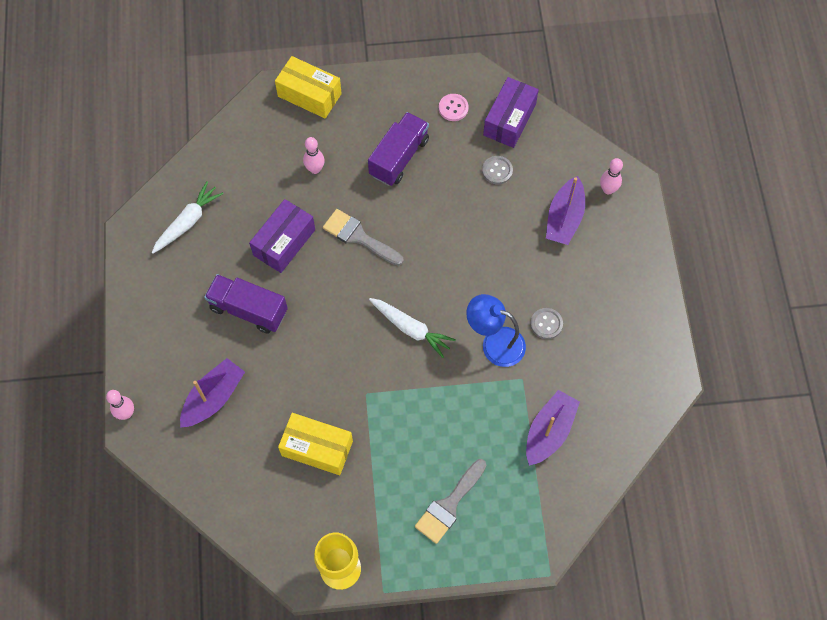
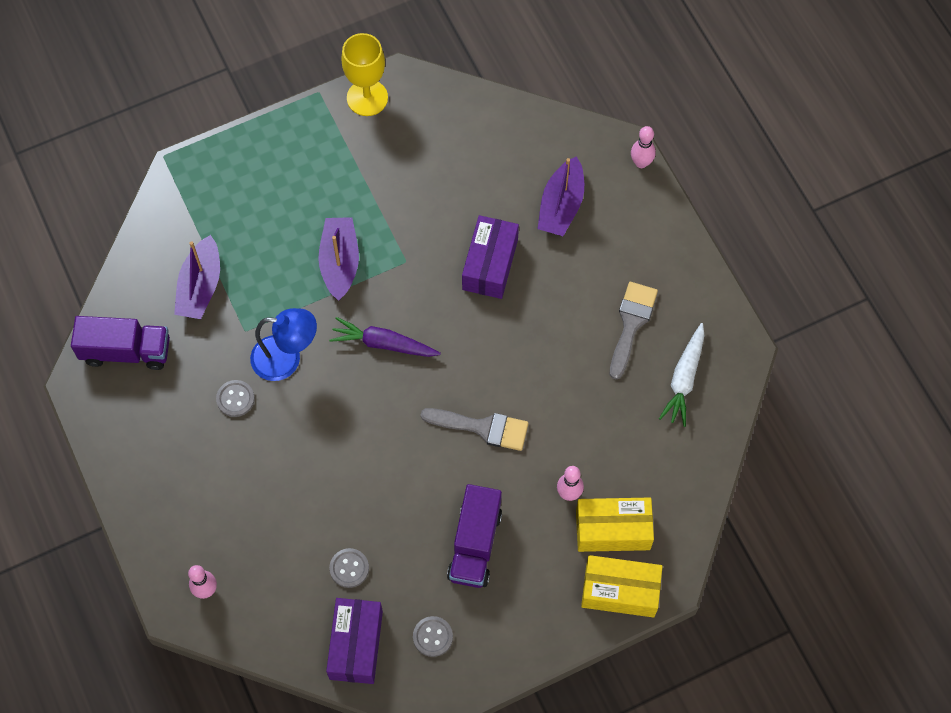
camera: 160 degrees right, 0 degrees up
(248, 310) = (568, 305): purple truck -> purple truck (126, 351)
(284, 242) = (564, 392): purple box -> purple box (490, 264)
(317, 448) = (434, 193): yellow box -> yellow box (613, 530)
(411, 328) = (384, 344): white carrot -> purple carrot
(449, 505) = (281, 185): grey brush -> grey brush (631, 324)
(453, 108) = (432, 637): pink button -> grey button
(564, 218) = (249, 533): purple boat -> purple boat (340, 262)

